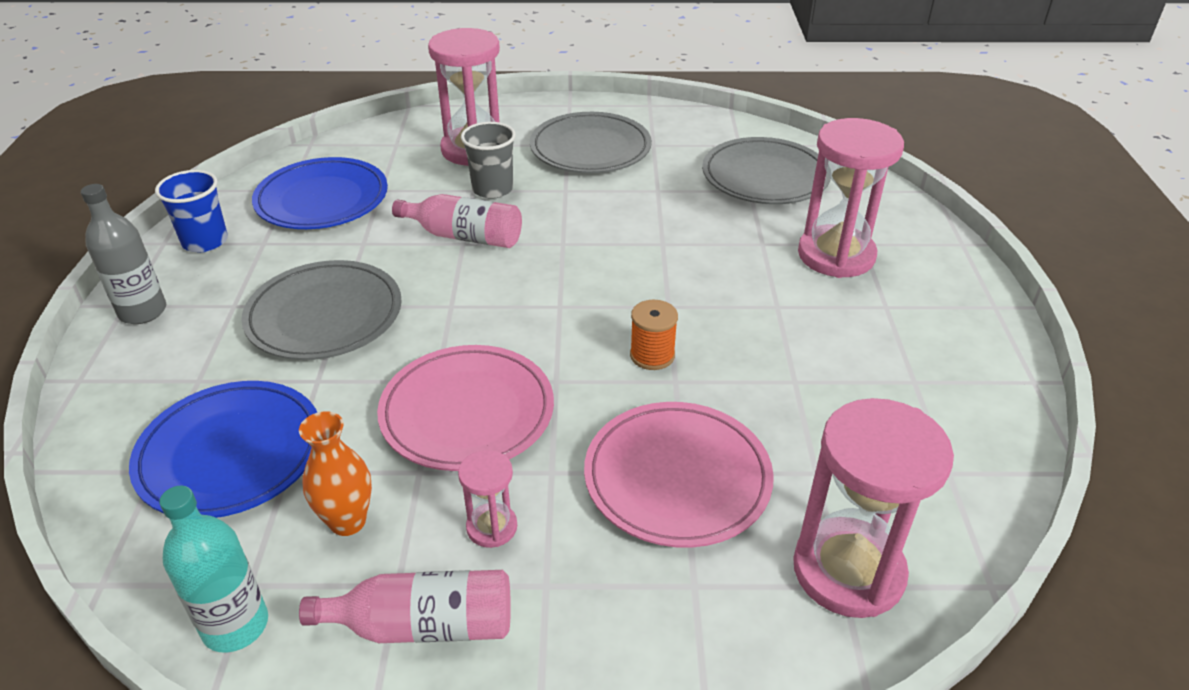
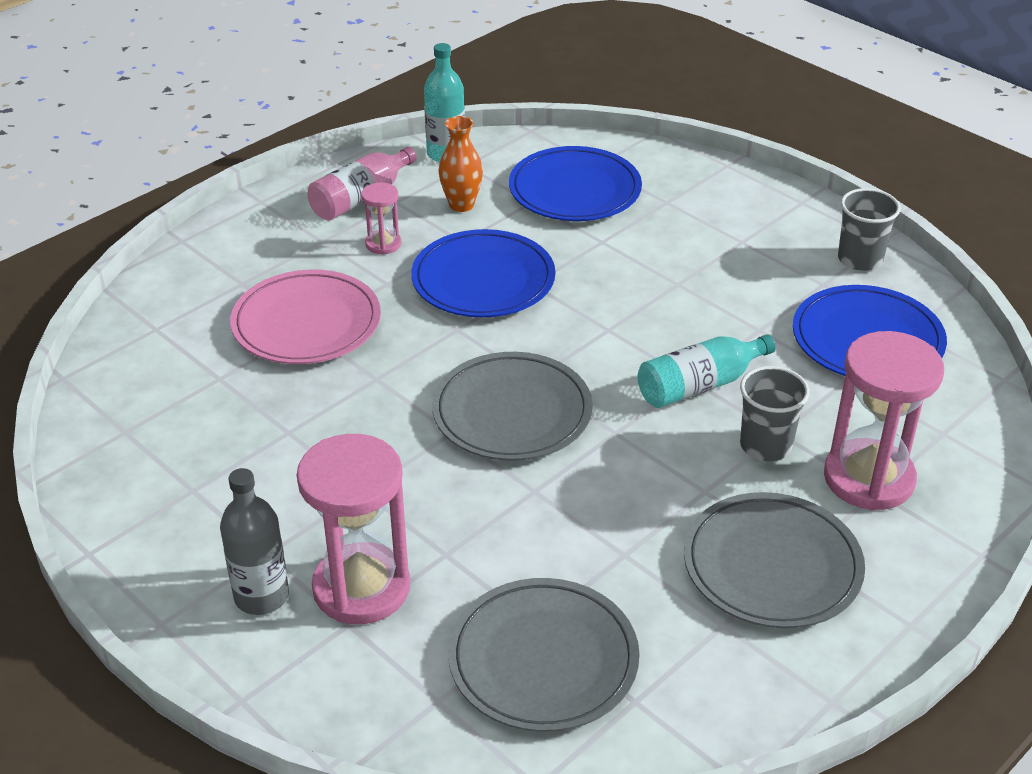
camera: 135 degrees right, 0 degrees up
(143, 311) = (783, 206): grey bottle -> grey bottle (261, 596)
(205, 241) = (860, 259): blue cup -> grey cup
(324, 315) = (674, 272): grey plate -> grey plate (512, 412)
(464, 236) = (700, 385): pink bottle -> turquoise bottle
(467, 412) = (483, 280): pink plate -> blue plate
(652, 355) = (414, 386): orange spool -> none
(848, 571) = (157, 337): pink hourglass -> none

